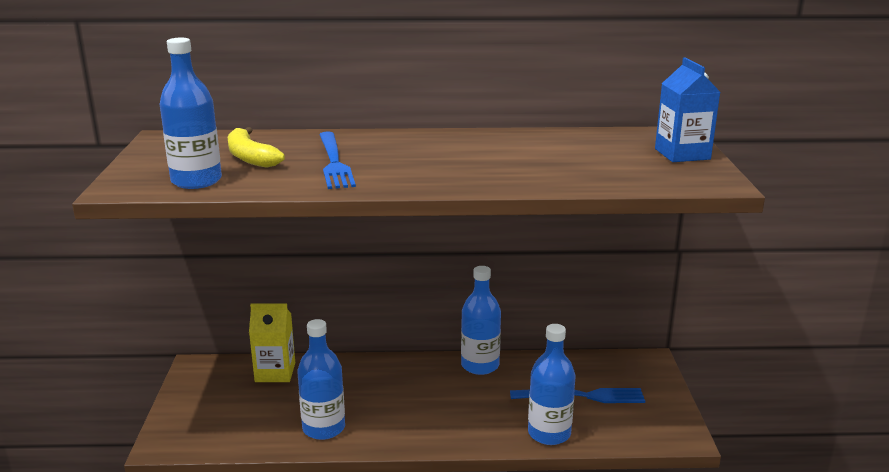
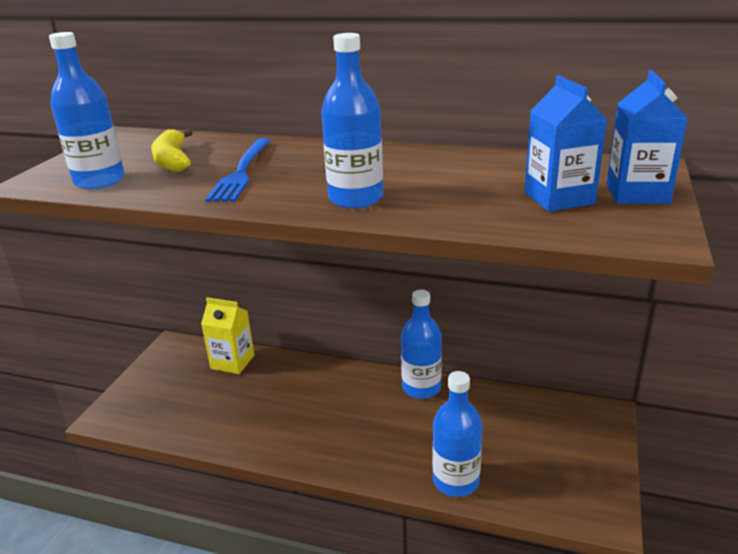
camera: 20 degrees right, 5 degrees up
(324, 428) = (243, 428): blue bottle -> blue bottle (356, 199)
(582, 396) = (511, 443): blue fork -> none
(627, 162) = (559, 198): none -> blue carton

